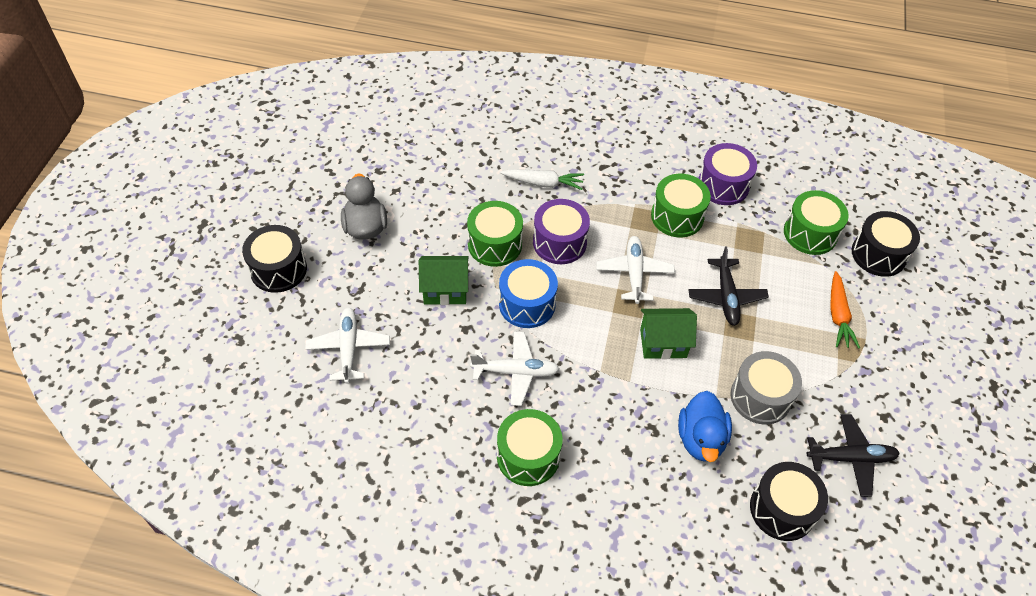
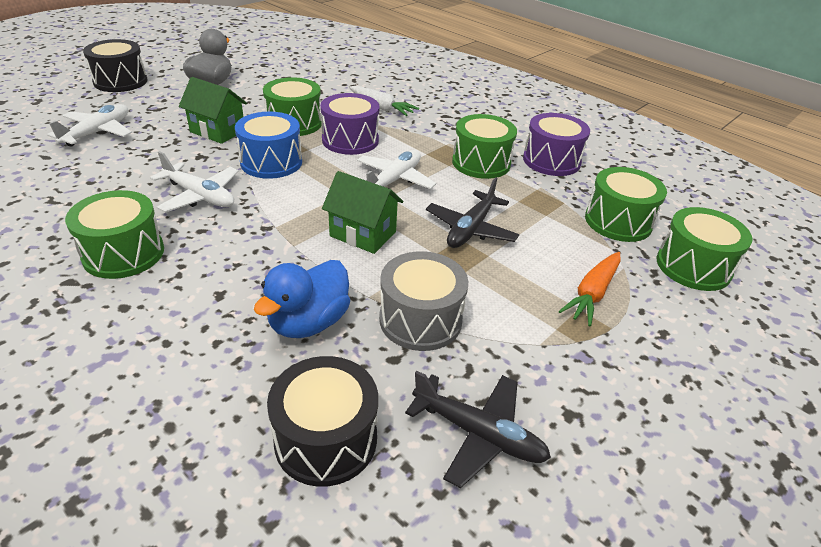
camera: 30 degrees right, 15 degrees down
(878, 254) = (693, 266): black drum -> green drum

